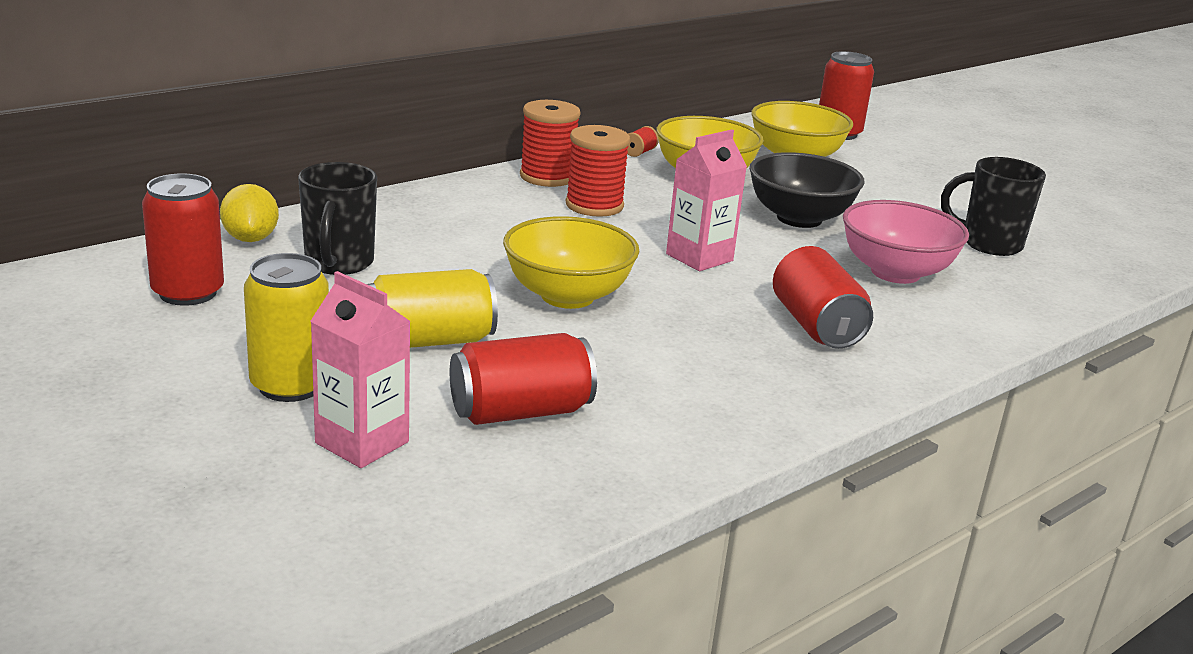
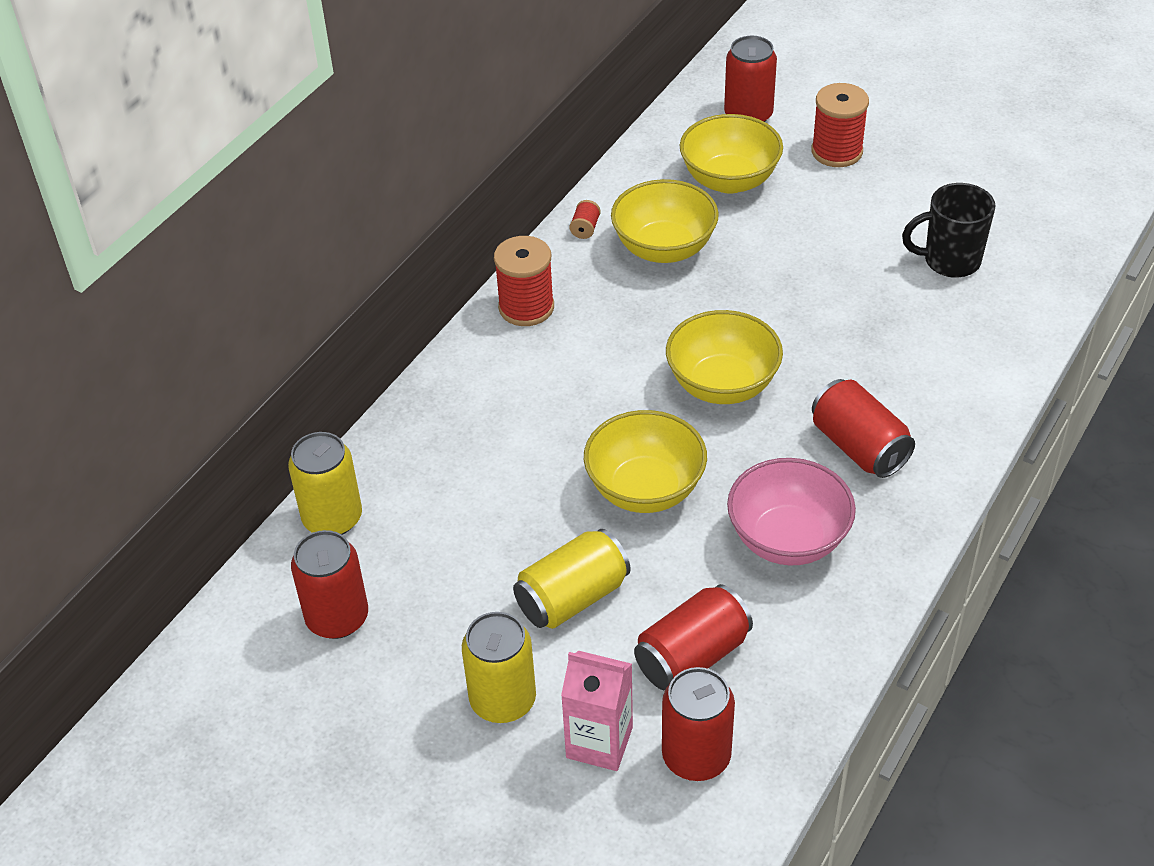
camera: 15 degrees left, 20 degrees up
(251, 238) = (332, 518): yellow lemon -> yellow can
(338, 263) = (431, 523): black mug -> none
(460, 484) = (696, 756): none -> red can
(594, 205) = (593, 339): red spool -> red spool (836, 152)
(699, 257) = (722, 385): pink carton -> yellow bowl
(799, 218) = (777, 286): black bowl -> none
(895, 272) = (890, 340): pink bowl -> pink bowl (787, 539)

